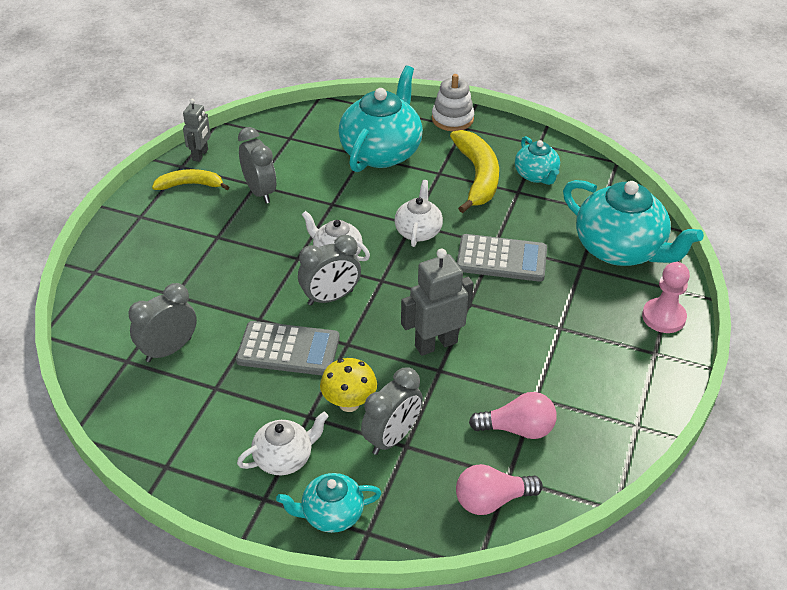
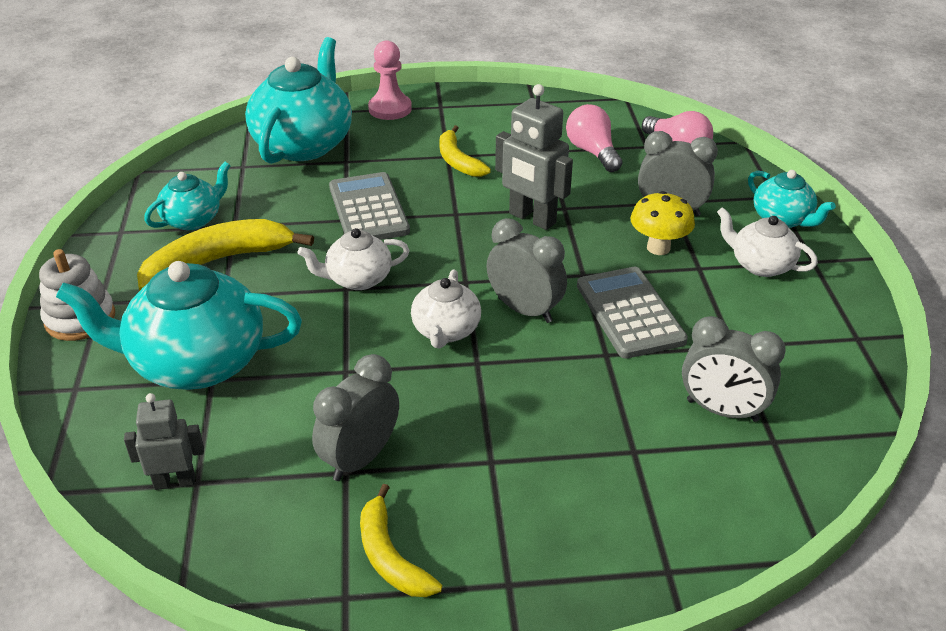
camera: 115 degrees left, 5 degrees down
(200, 155) = (299, 585): grey robot -> grey robot (175, 482)
(548, 331) = (458, 161): none -> yellow banana

